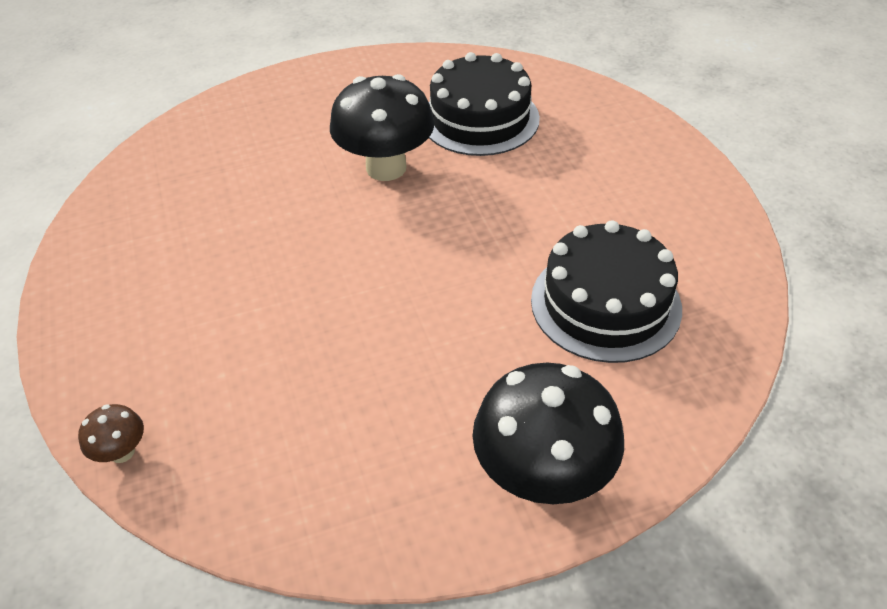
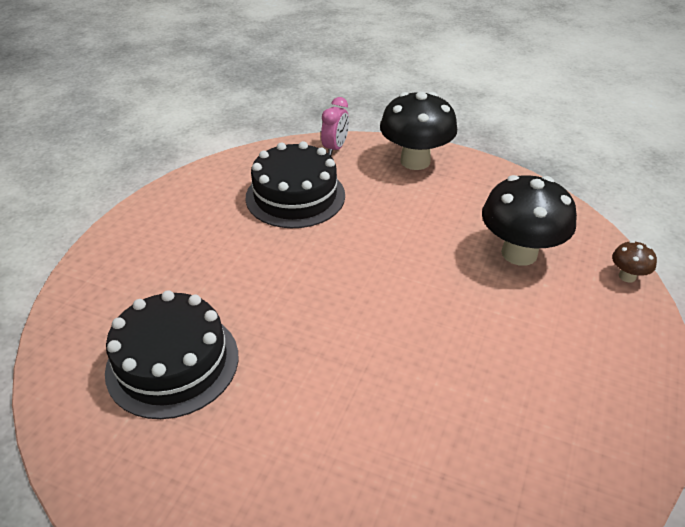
camera: 140 degrees left, 5 degrees down
(386, 168) = (302, 367): black mushroom -> black mushroom (519, 253)
(674, 417) = (335, 148): none -> pink clock

